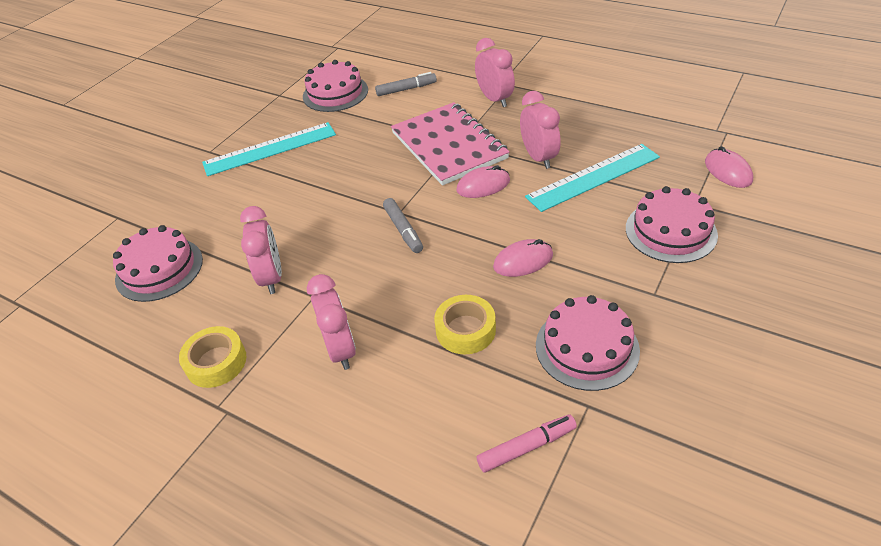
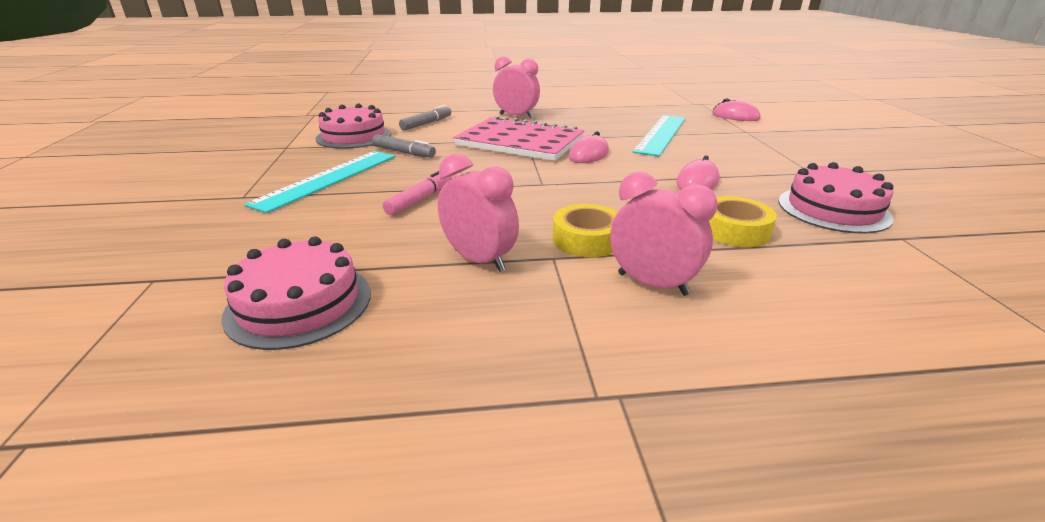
camera: 40 degrees left, 15 degrees down
(216, 362) = (524, 355): yellow tape -> yellow tape (587, 239)
(403, 230) = (566, 192): grey marker -> grey marker (404, 152)
(526, 447) = (924, 279): pink marker -> pink marker (420, 199)
(539, 157) = (604, 134): pink clock -> none
(670, 231) = (759, 145): pink cake -> none

